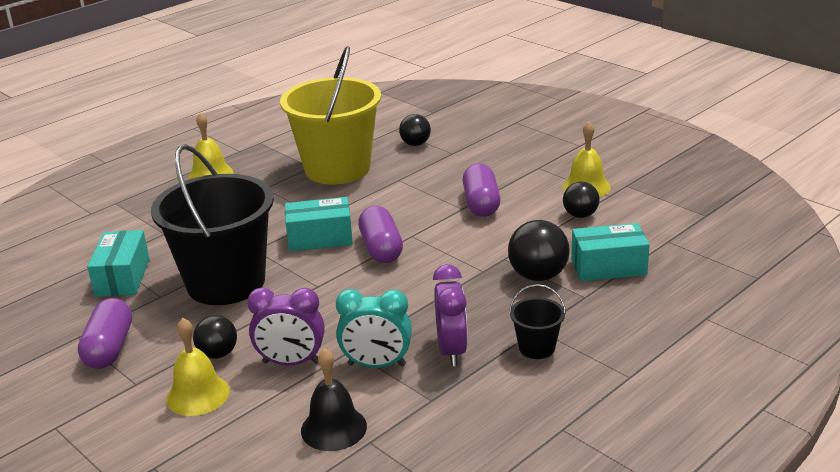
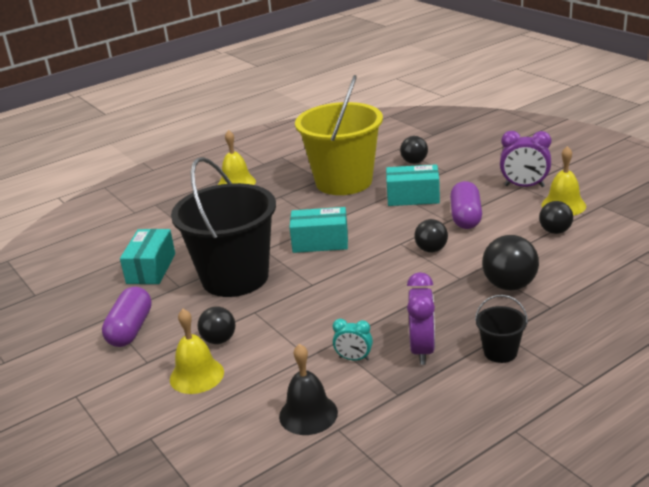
camera: 10 degrees right, 0 degrees up
(291, 362) = (280, 352): purple clock -> purple clock (524, 186)
(376, 365) = (354, 358): turquoise clock -> turquoise clock, size x0.60
(381, 248) = (372, 254): purple capsule -> none
(447, 241) = (431, 250): none -> black ball
(608, 267) = (576, 280): turquoise box -> turquoise box (413, 197)

